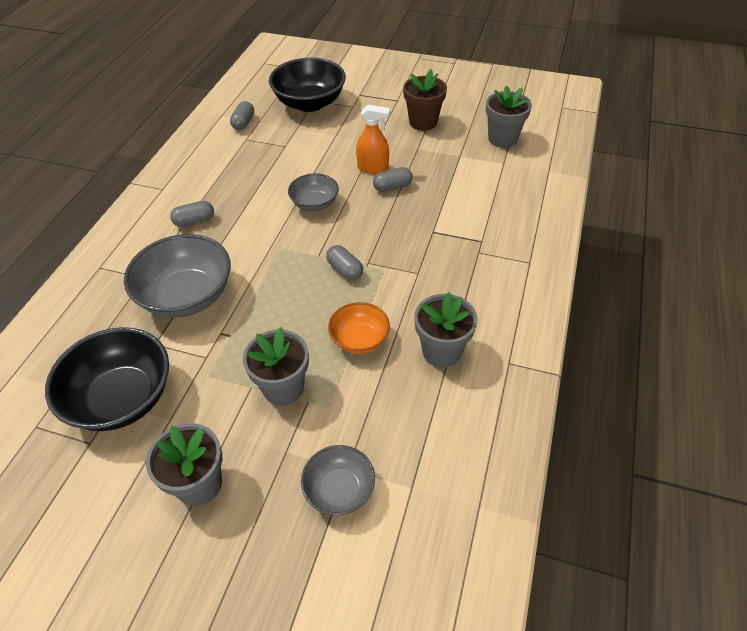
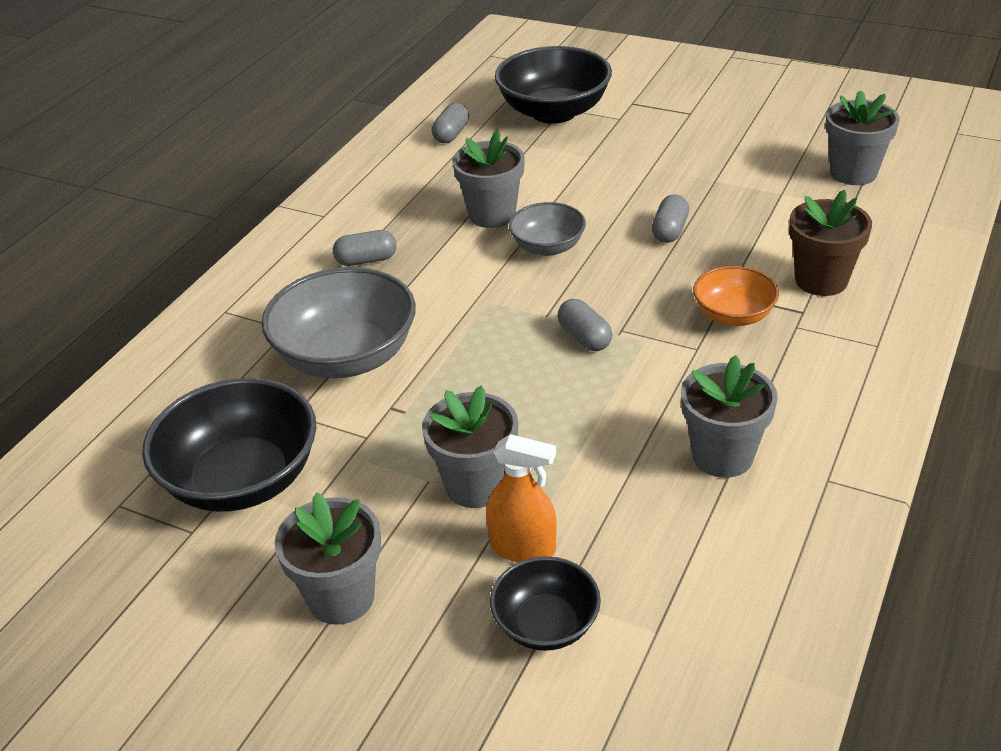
camera: 10 degrees right, 10 degrees down
(276, 182) = (492, 215): none -> grey flower pot
(339, 490) = (546, 624): grey bowl -> black bowl
(359, 339) = (597, 431): orange bowl -> orange bowl (733, 315)
(373, 168) = (642, 203): orange spray bottle -> orange spray bottle (523, 548)
(392, 187) = (670, 231): grey capsule -> grey capsule turned 60 degrees counterclockwise
(423, 122) = (728, 145): brown flower pot -> brown flower pot (821, 280)

